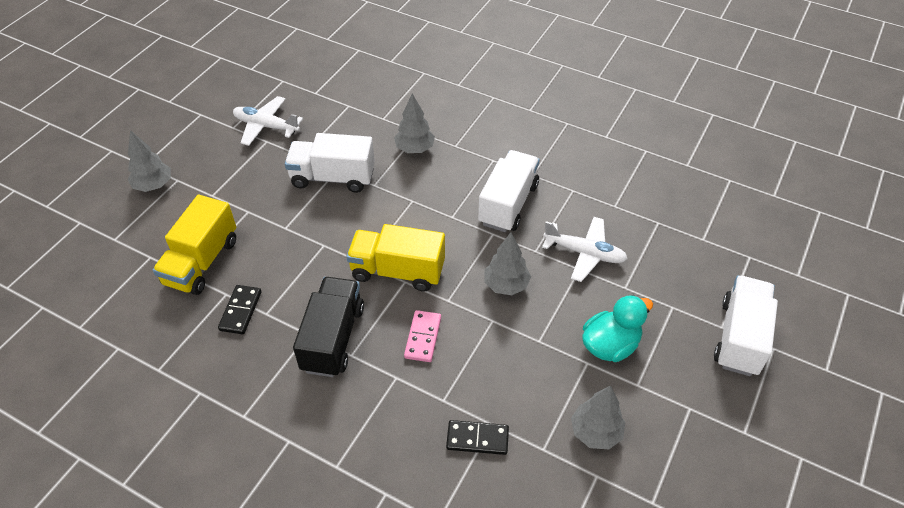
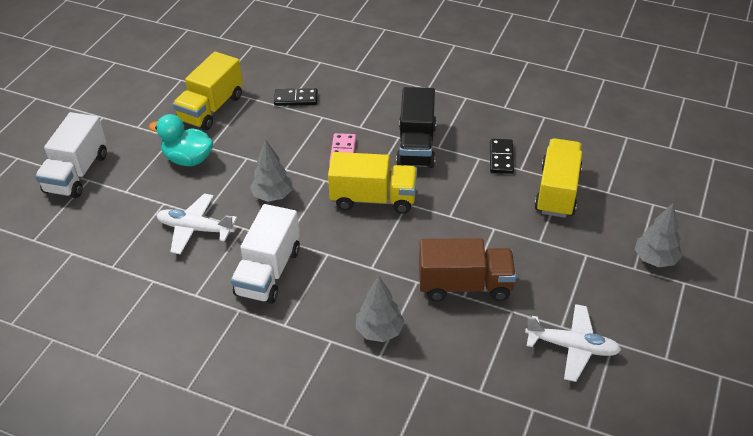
camera: 175 degrees right, 5 degrees down
(333, 177) = (465, 285): white truck -> brown truck
(595, 432) = (211, 108): grey tree -> yellow truck
(610, 345) = (188, 159): turquoise duck -> turquoise duck turned 60 degrees clockwise

